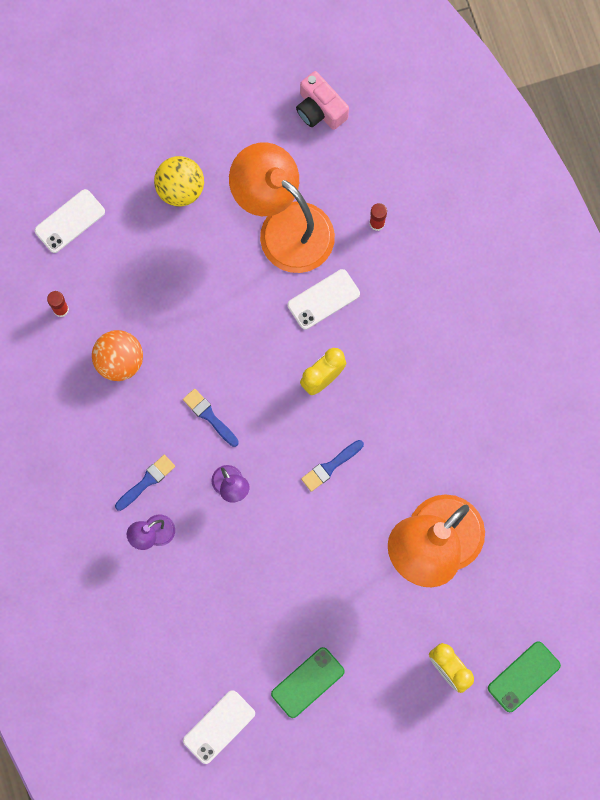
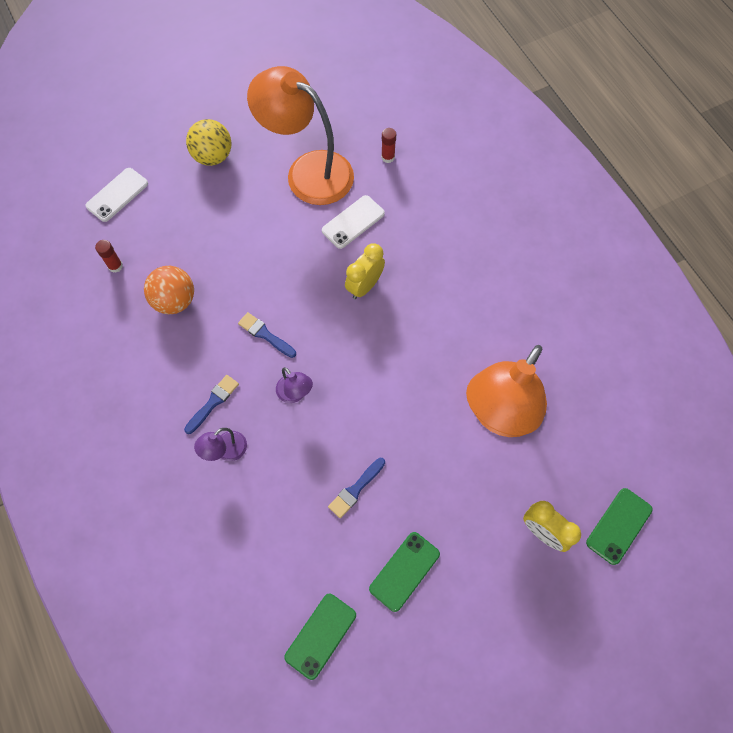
camera: 10 degrees left, 10 degrees down
(219, 726) = (320, 635): white phone -> green phone
(320, 109) = (323, 83): pink camera -> none
(330, 467) = (386, 360): blue brush -> blue brush (355, 489)

